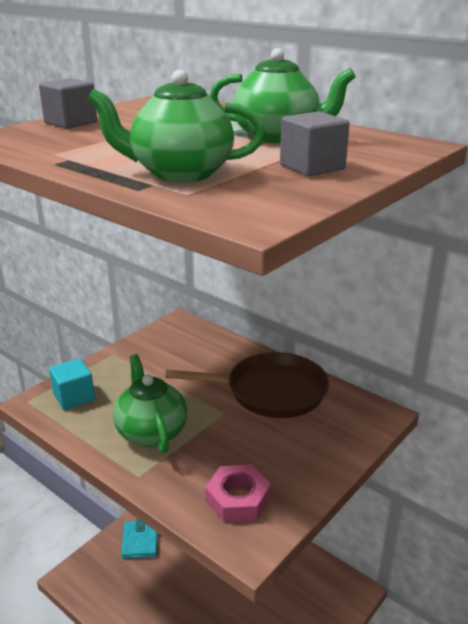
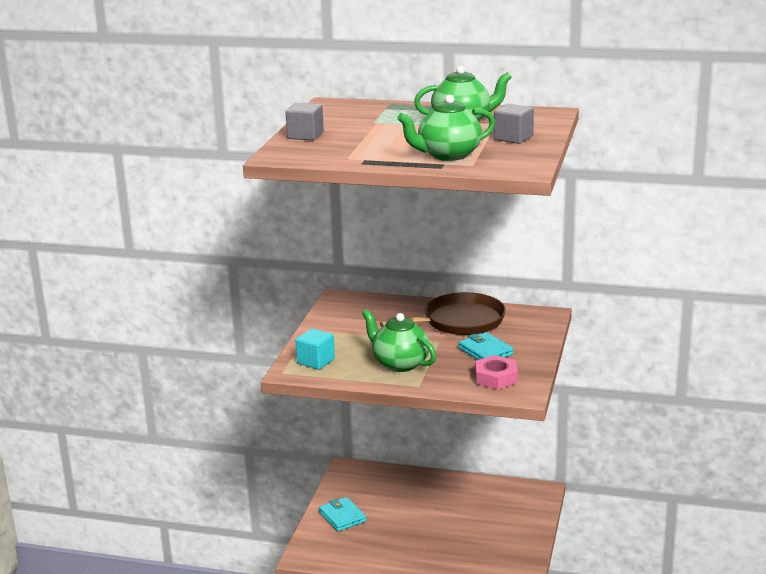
camera: 25 degrees left, 5 degrees down
(262, 448) = (485, 351): none -> turquoise wallet

